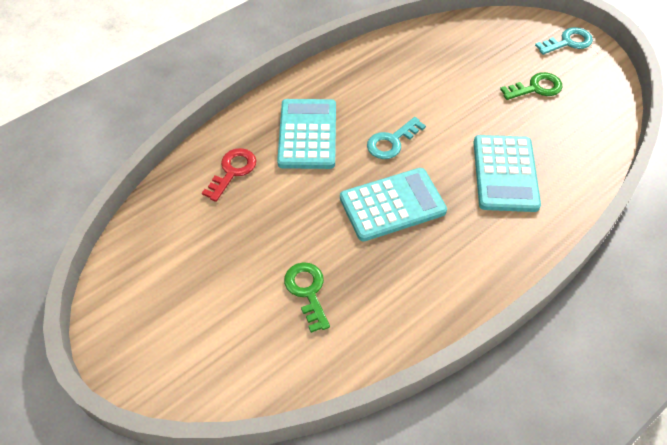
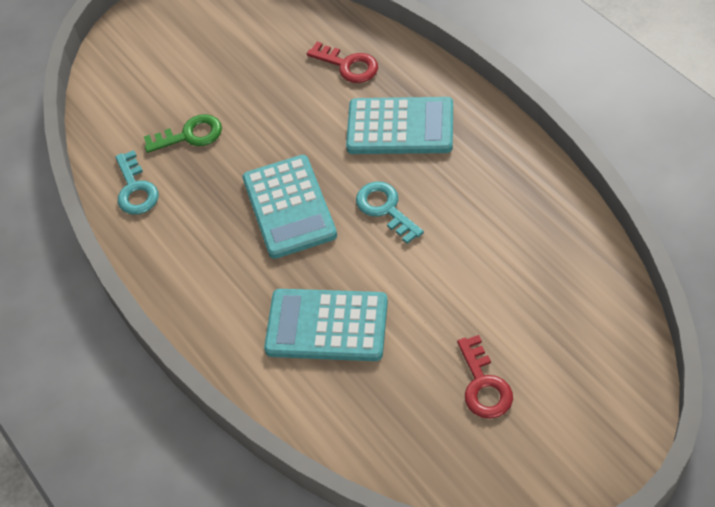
camera: 100 degrees right, 0 degrees up
(536, 88) = (483, 385): green key -> red key
(568, 42) = (590, 447): turquoise key -> turquoise key (135, 189)

